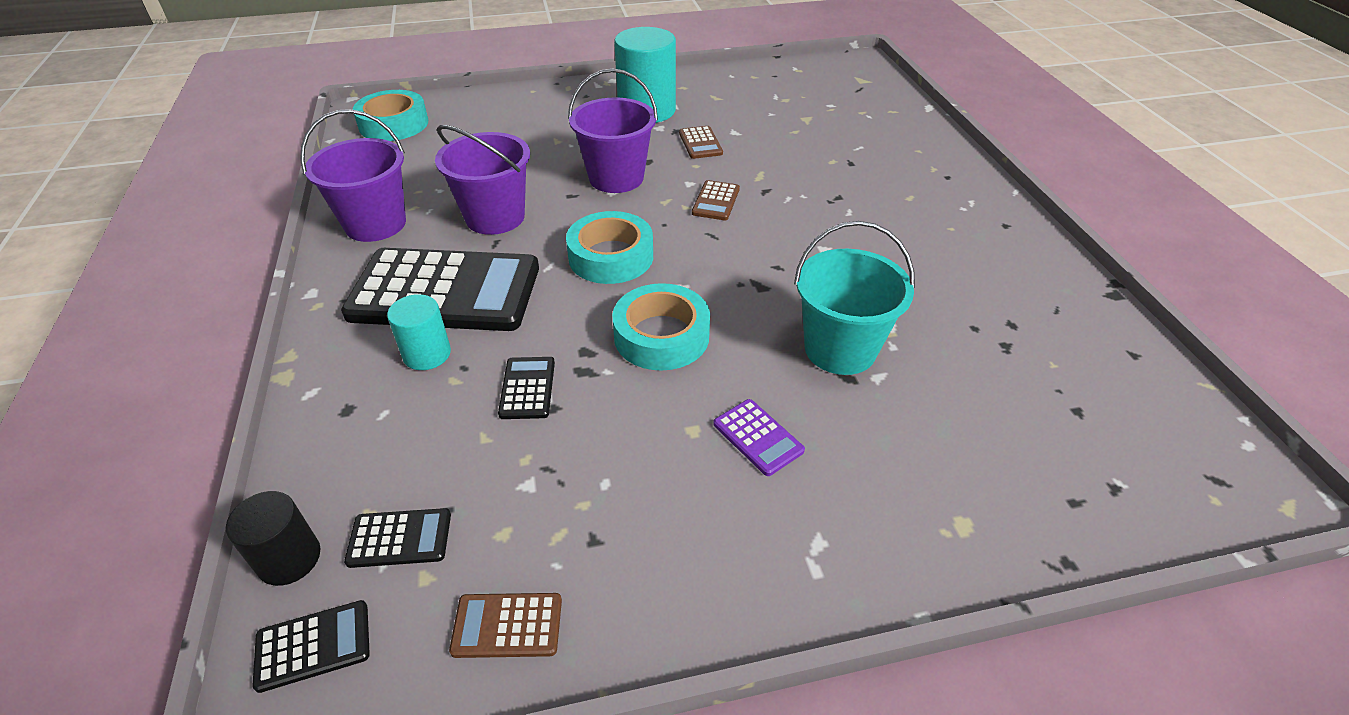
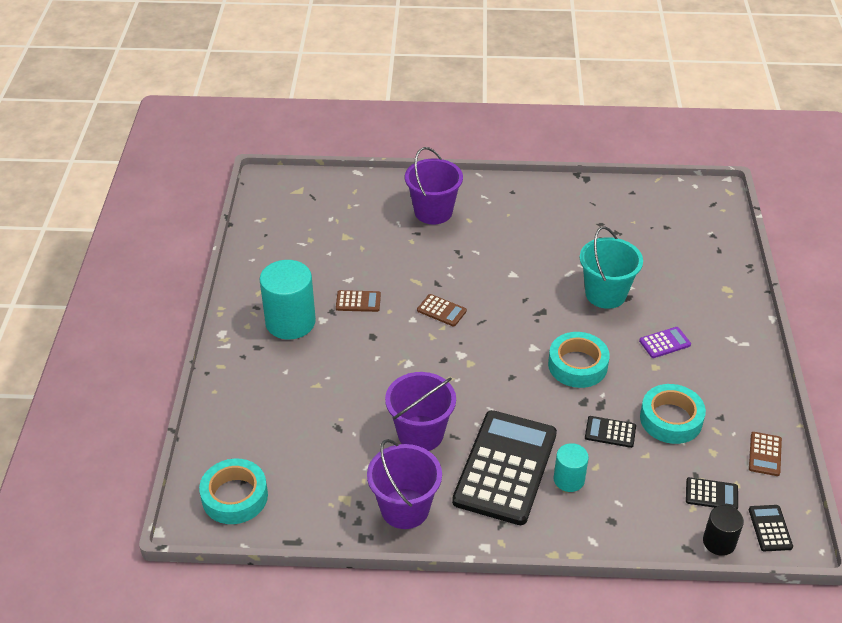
camera: 75 degrees left, 0 degrees up
(399, 538) = (711, 494): black calculator -> black calculator turned 90 degrees clockwise
(611, 257) = (490, 376): turquoise tape -> turquoise tape (671, 419)
(616, 178) = (390, 357): purple bucket -> purple bucket (433, 212)

